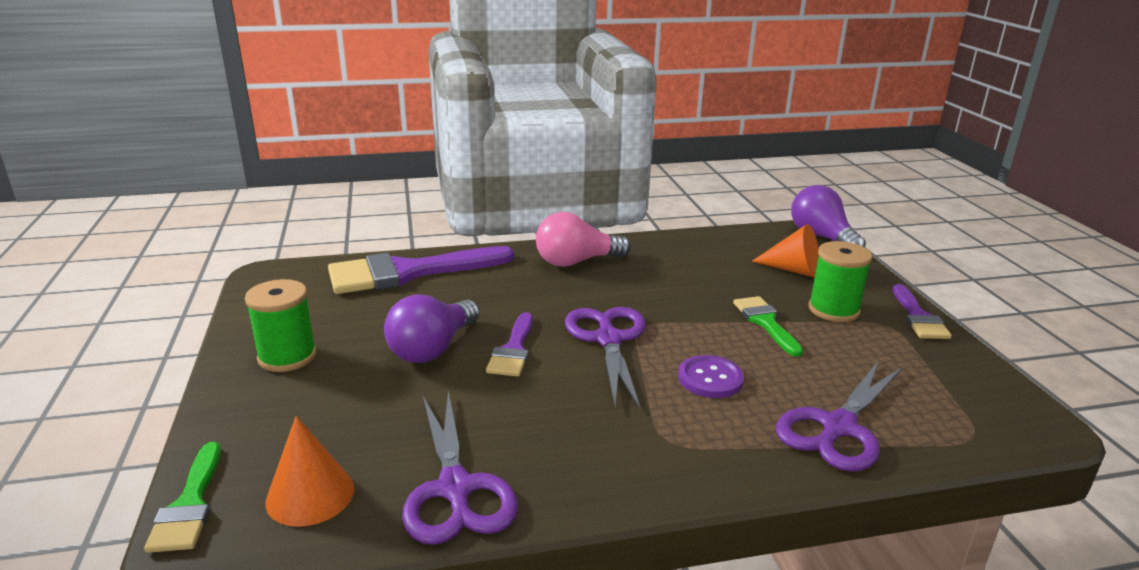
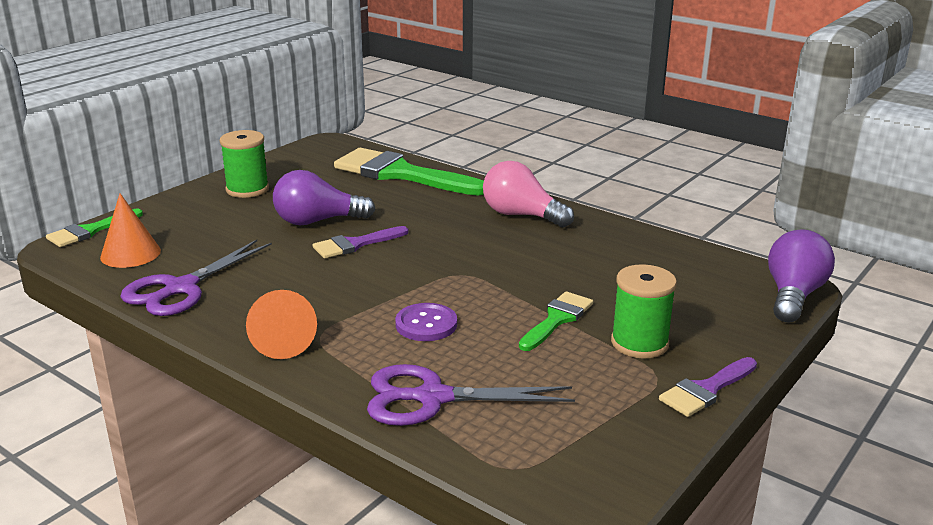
camera: 50 degrees right, 0 degrees up
(408, 272) = (401, 174): purple brush -> green brush
(608, 339) = (422, 269): purple scissors -> none
(793, 270) = (687, 302): orange cone -> orange cone (282, 342)

